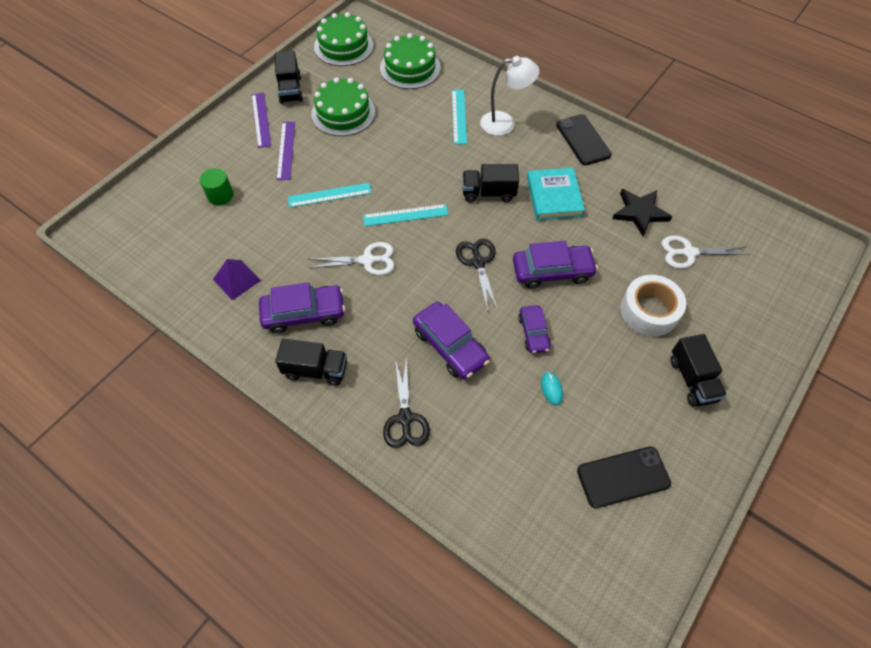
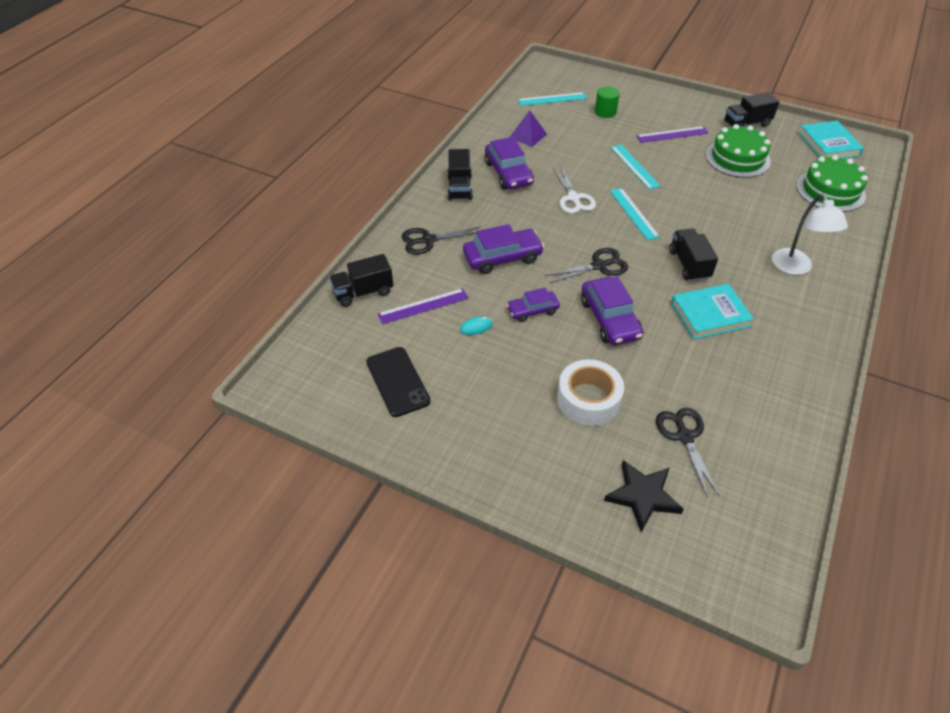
camera: 80 degrees right, 10 degrees down
(261, 119) = (699, 115): purple ruler -> purple ruler (423, 306)
(343, 46) = (828, 144): green cake -> turquoise book
(450, 346) = (502, 258): purple car -> purple car turned 150 degrees counterclockwise
(459, 116) = (783, 233): turquoise ruler -> turquoise ruler (552, 99)
(583, 140) = (810, 334): black phone -> none
(639, 213) = (723, 389): black star -> black star (643, 496)
(688, 252) = (684, 436): white scissors -> black scissors
(692, 379) = (513, 437): black truck -> black truck (363, 292)

